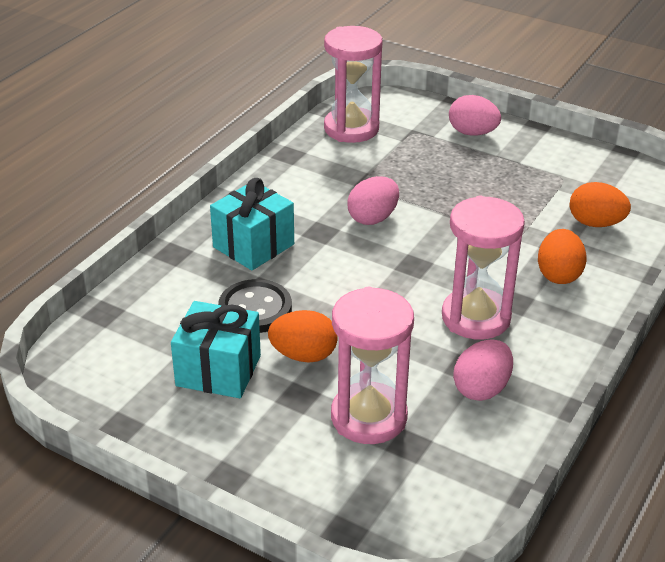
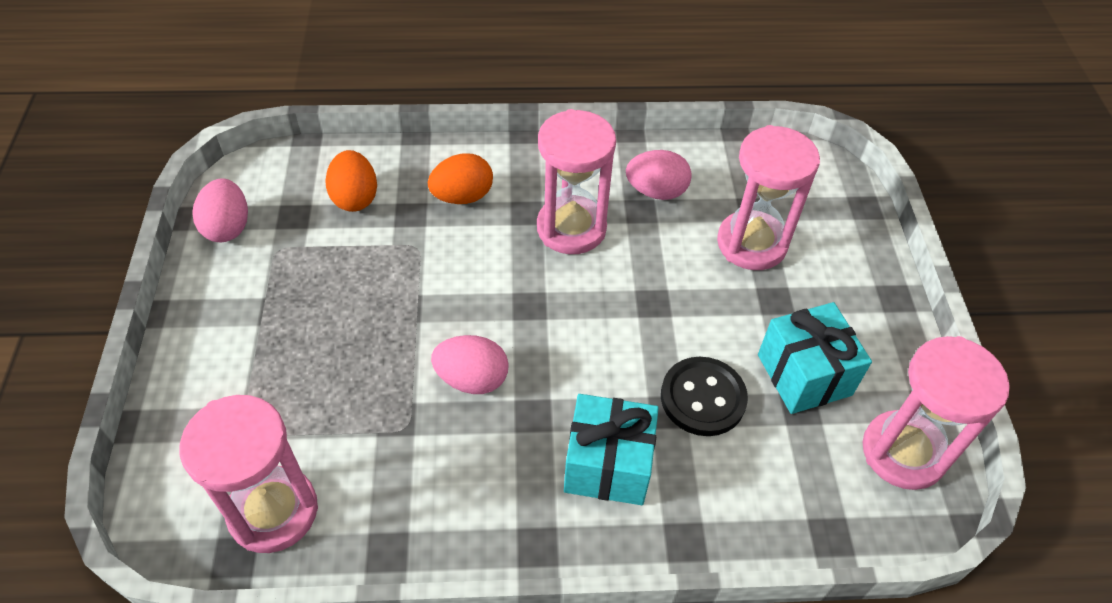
camera: 125 degrees left, 15 degrees up
(108, 383) = (903, 452): none -> pink hourglass
(303, 355) = (726, 323): orange egg -> none
(472, 133) = (214, 369): pink egg -> pink egg (228, 227)

